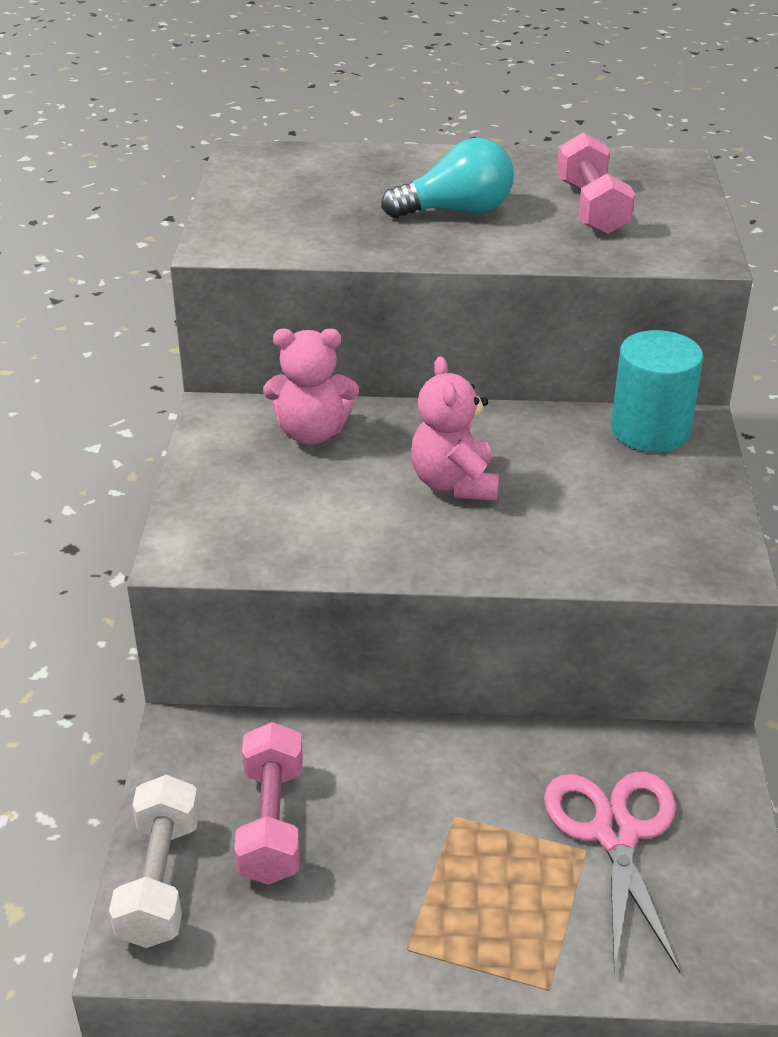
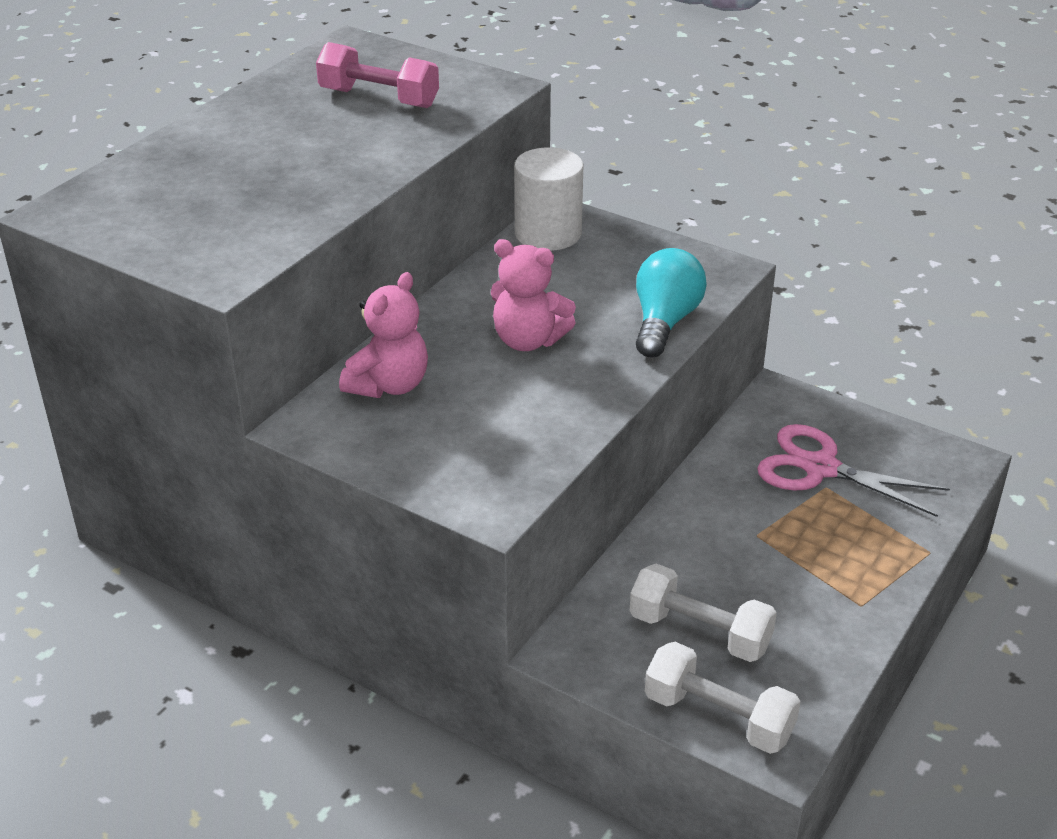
camera: 60 degrees left, 0 degrees up
(272, 822) = (700, 632): pink dumbbell -> white dumbbell
(456, 211) = (309, 151): turquoise light bulb -> turquoise light bulb (664, 322)
(650, 430) = (548, 233): turquoise cylinder -> white cylinder

